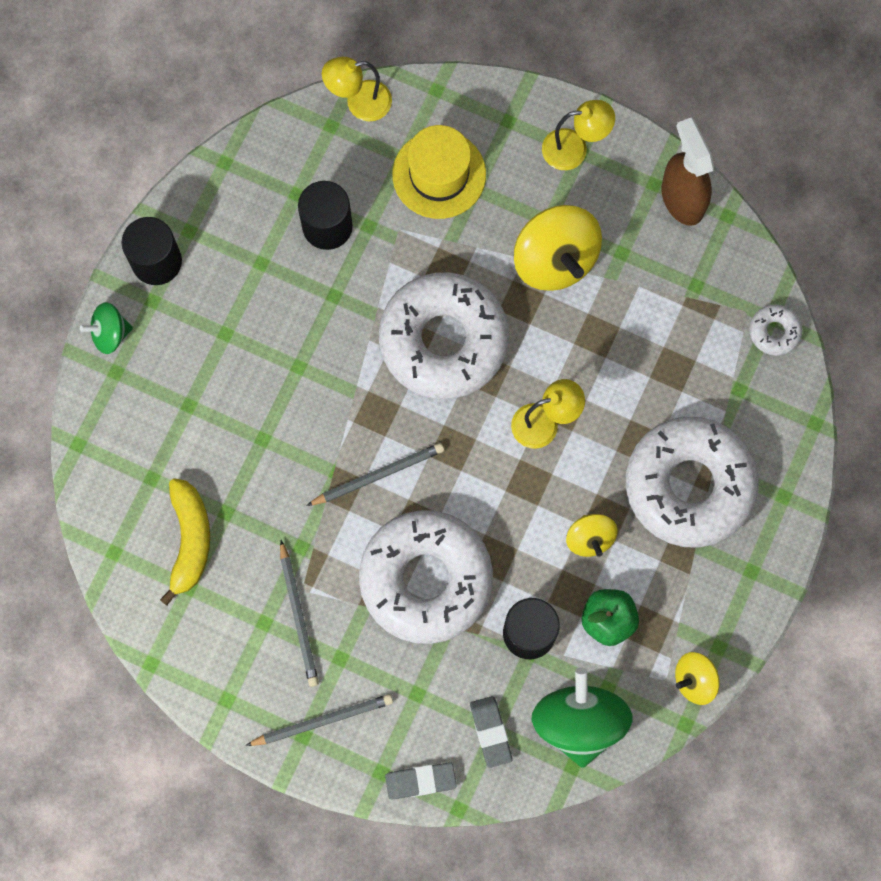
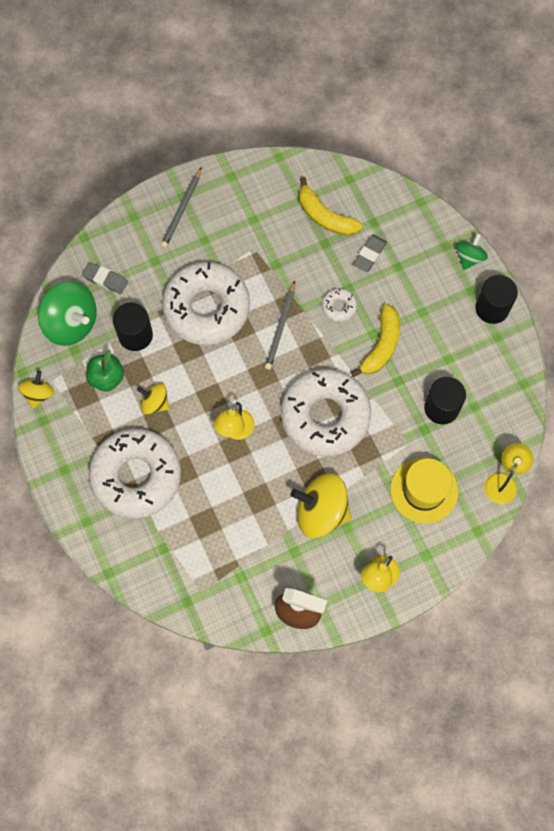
camera: 130 degrees right, 5 degrees down
(299, 616) = (242, 237): grey pencil -> none
(306, 346) = (381, 346): none -> yellow banana
(420, 781) = (113, 231): grey eraser -> grey eraser (369, 255)
(774, 332) = (177, 596): white donut -> white donut (339, 307)

